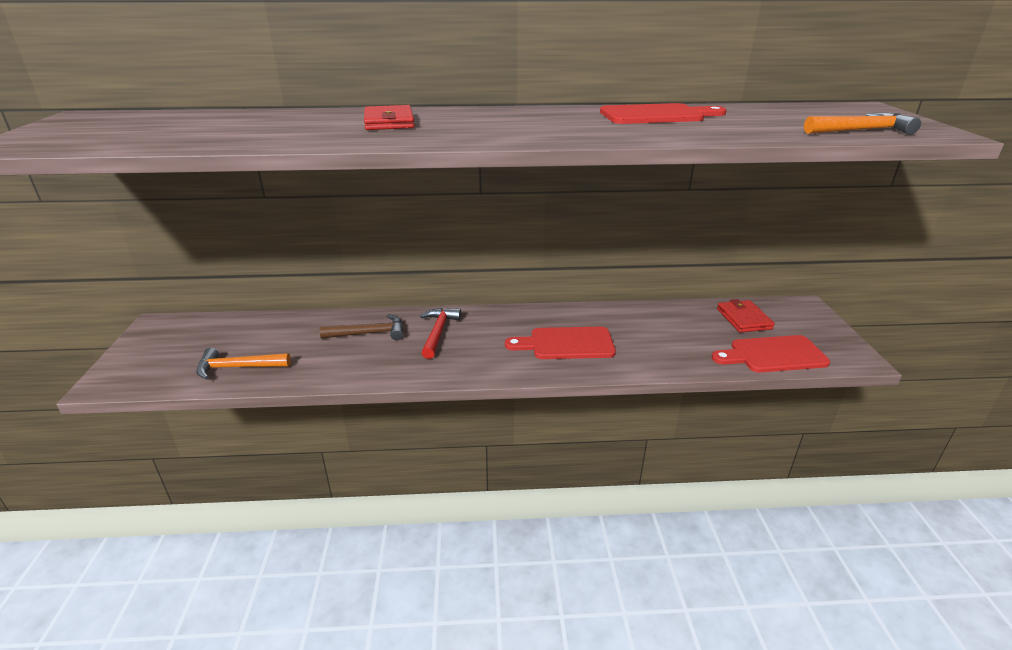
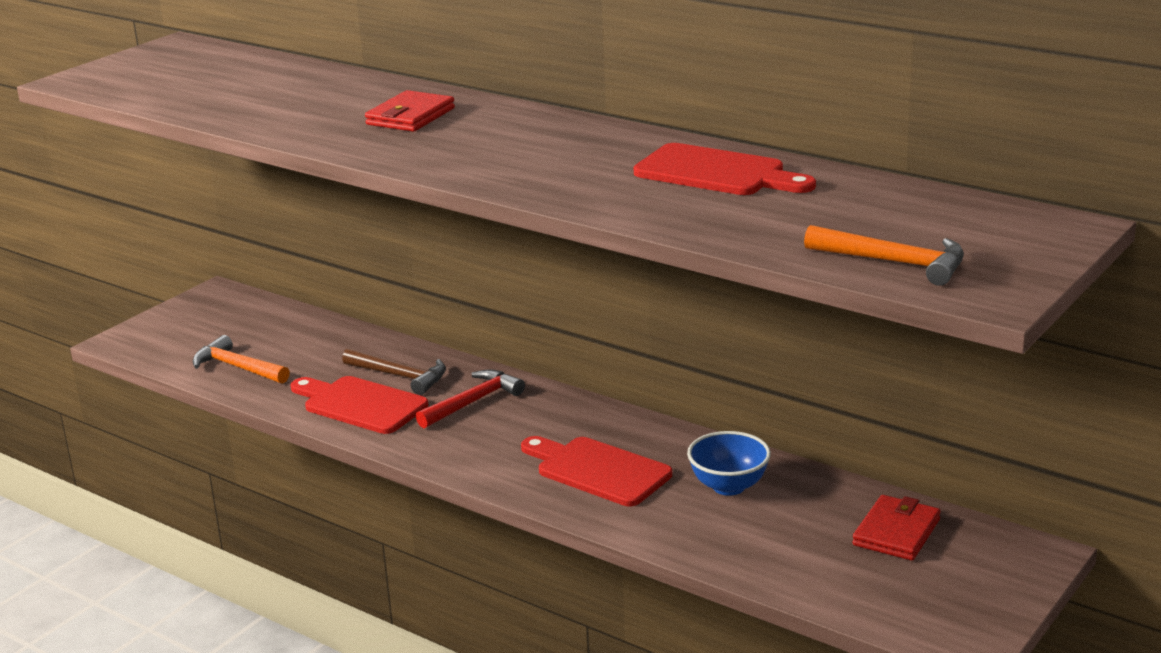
camera: 40 degrees right, 5 degrees down
(641, 326) = (728, 486): none -> blue bowl
(773, 355) = (846, 588): red cutting board -> red cutting board (360, 404)

